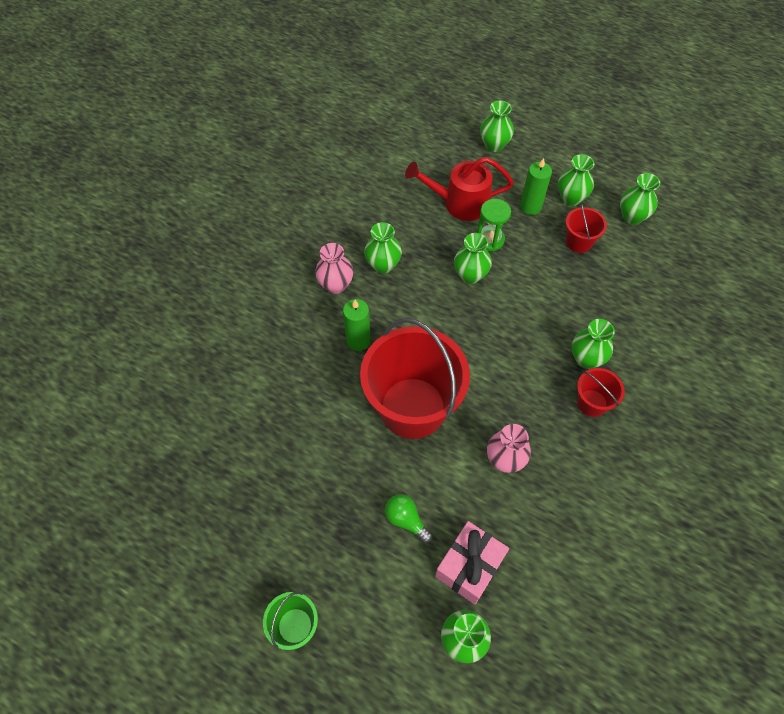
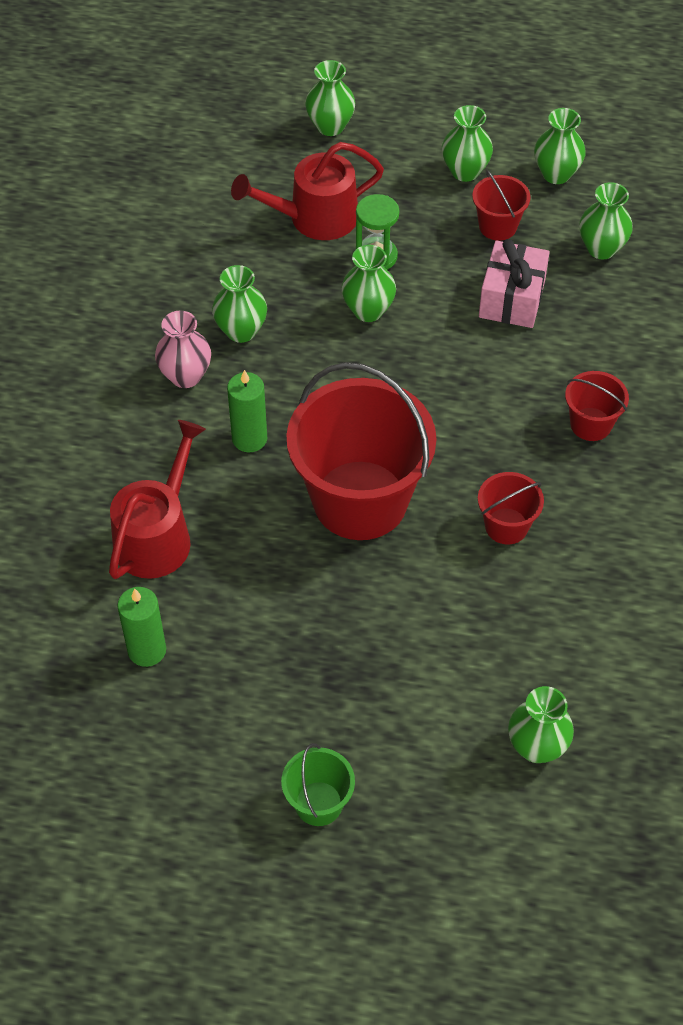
camera: 20 degrees left, 5 degrees down
(272, 389) = (157, 536): none -> red watering can
(406, 520) = (408, 636): green light bulb -> none
(469, 566) = (511, 663): pink gift -> pink gift (512, 298)
(504, 460) = (506, 526): pink vase -> red bucket
(530, 207) = (414, 197): green candle -> green candle (147, 650)
(586, 359) = (563, 372): green vase -> green vase (601, 248)

